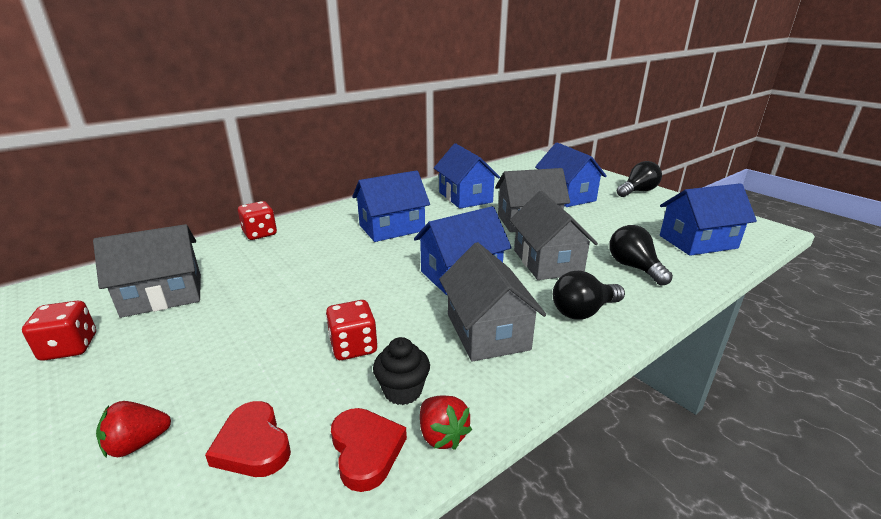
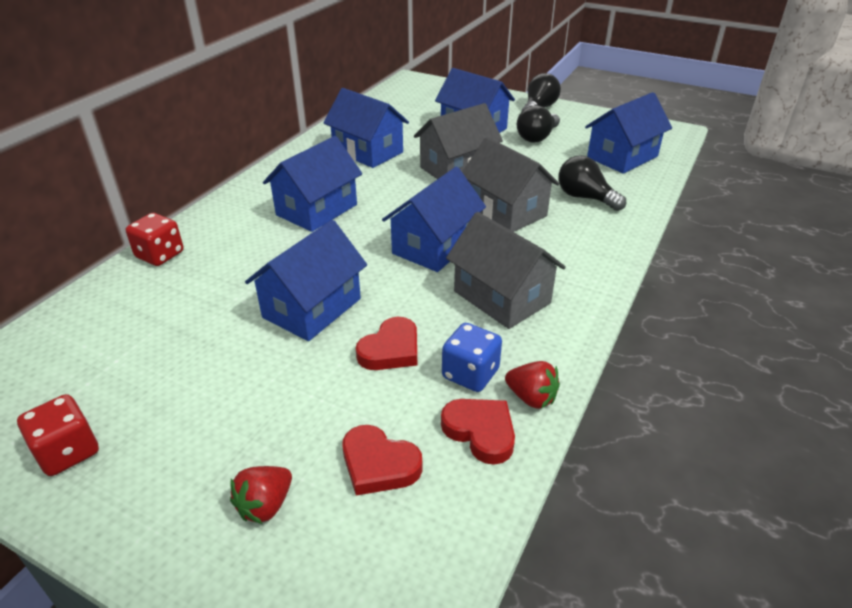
camera: 25 degrees left, 10 degrees up
(163, 295) = (117, 362): grey house -> none
(323, 296) = (312, 308): none -> blue house
(353, 347) = (391, 350): red dice -> red heart
(402, 391) = (470, 374): black cupcake -> blue dice
(583, 311) = (569, 254): black light bulb -> black light bulb (537, 137)

